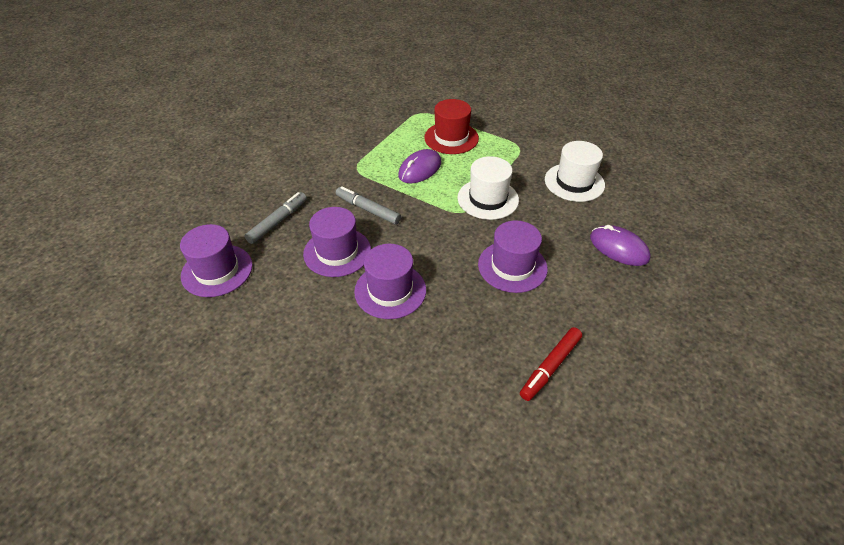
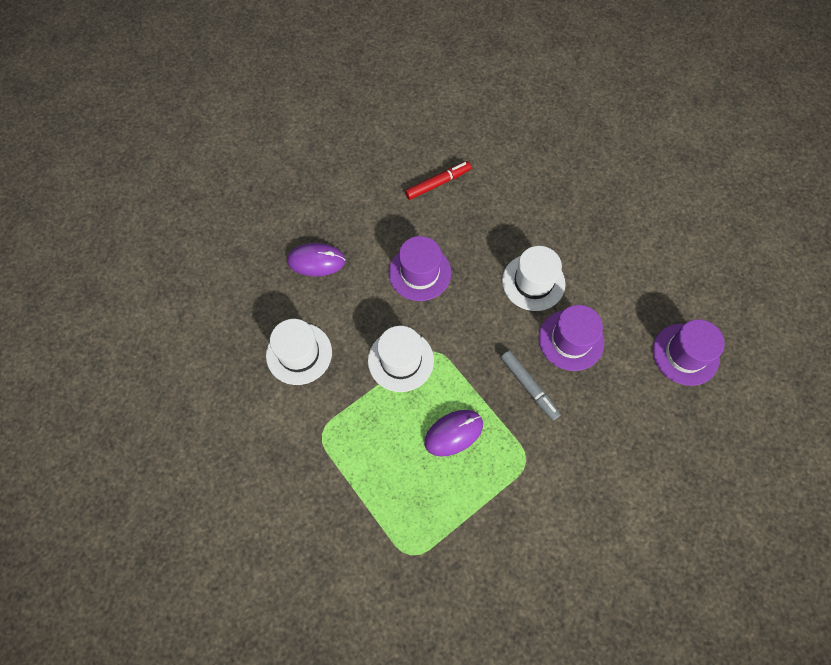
camera: 160 degrees left, 20 degrees up
(278, 221) = (624, 400): grey marker -> none
(390, 290) = (533, 282): purple hat -> white hat
(451, 138) = (394, 480): red hat -> none
(618, 248) = (316, 261): purple mouse -> purple mouse turned 60 degrees counterclockwise

